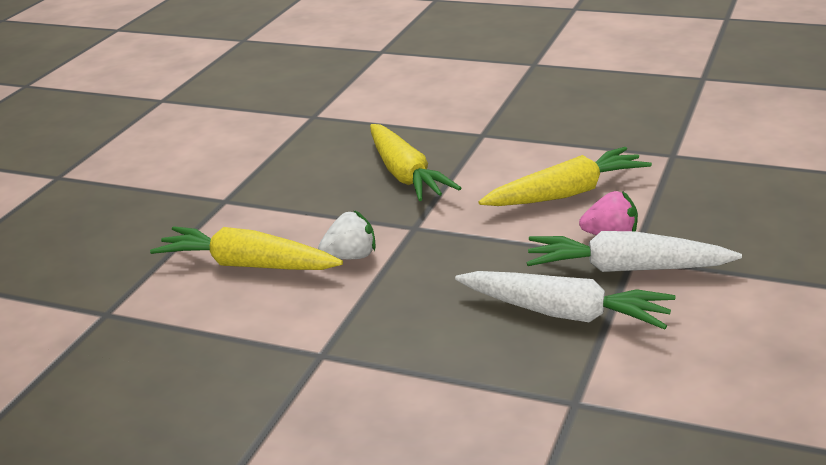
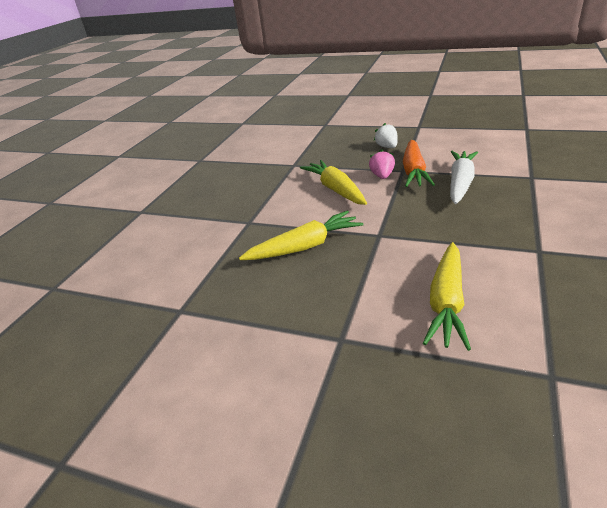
camera: 90 degrees left, 5 degrees up
(351, 257) = (422, 255): white strawberry -> white strawberry (387, 147)
(626, 269) = (414, 171): white carrot -> orange carrot

